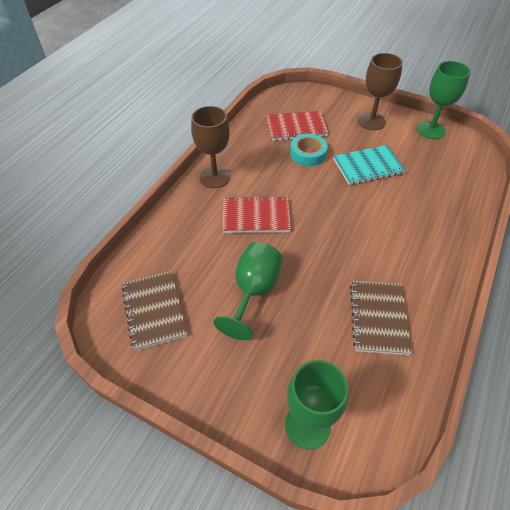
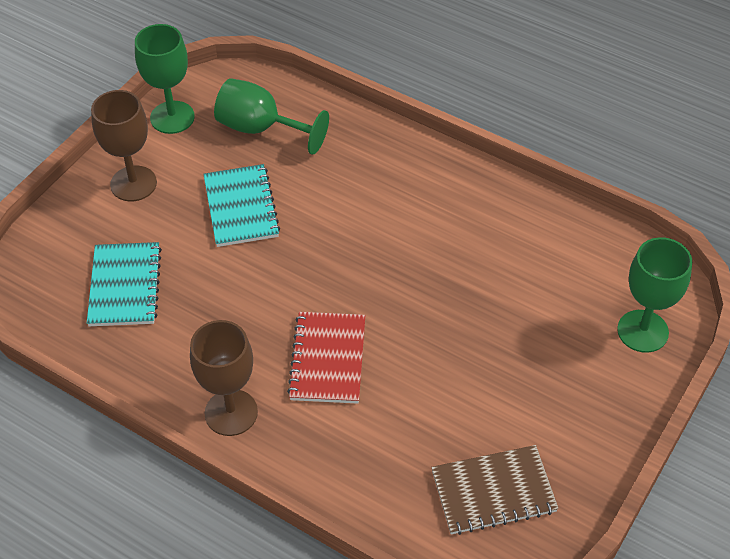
camera: 85 degrees left, 0 degrees up
(253, 291) = (465, 370): green goblet -> green goblet (261, 128)
(296, 127) = (125, 286): red notebook -> turquoise notebook
(308, 154) = (197, 278): turquoise tape -> none
(378, 318) = (508, 244): brown notebook -> none

